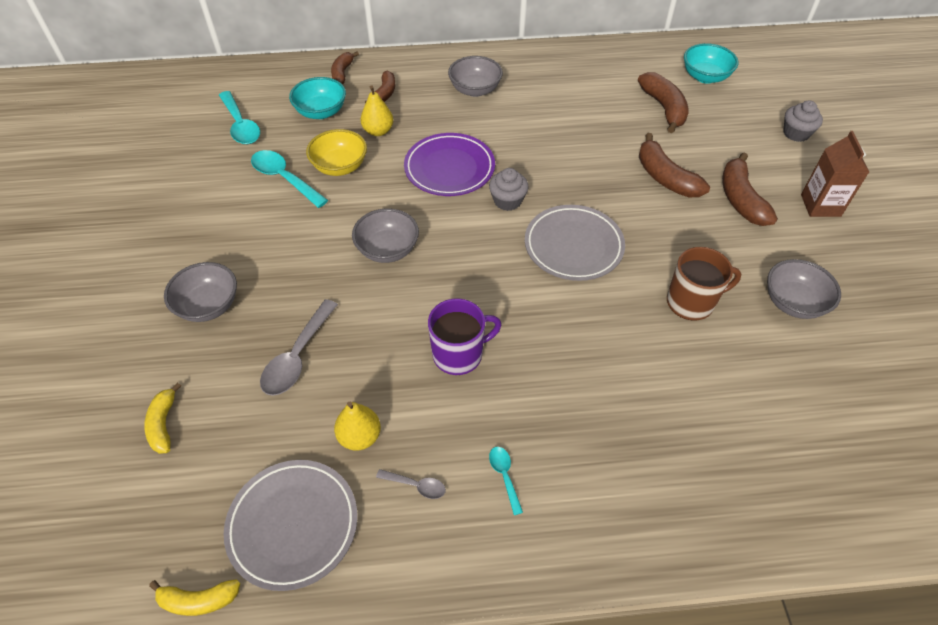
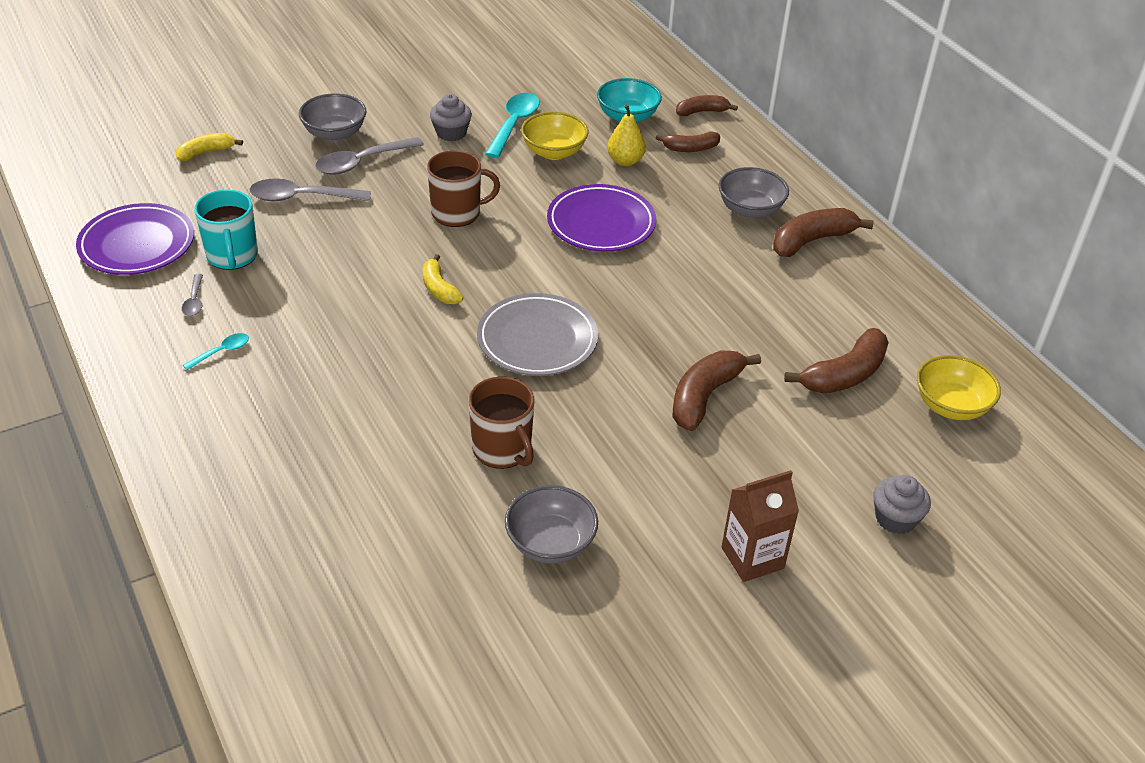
camera: 65 degrees right, 10 degrees down
(198, 600) = (64, 219): yellow banana -> yellow banana (439, 289)
(240, 125) = (570, 77): turquoise spoon -> none
(270, 296) = (362, 162): none -> grey spoon
(293, 525) = (137, 245): grey plate -> purple plate
(360, 436) = (232, 256): yellow pear -> turquoise mug
(387, 249) = (457, 213): grey bowl -> brown mug
(459, 354) = (347, 291): purple mug -> none
(507, 201) = (577, 276): grey cupcake -> grey cupcake (451, 133)
(705, 77) = (951, 406): turquoise bowl -> yellow bowl
(740, 199) = (710, 473): brown banana -> brown banana (812, 241)

